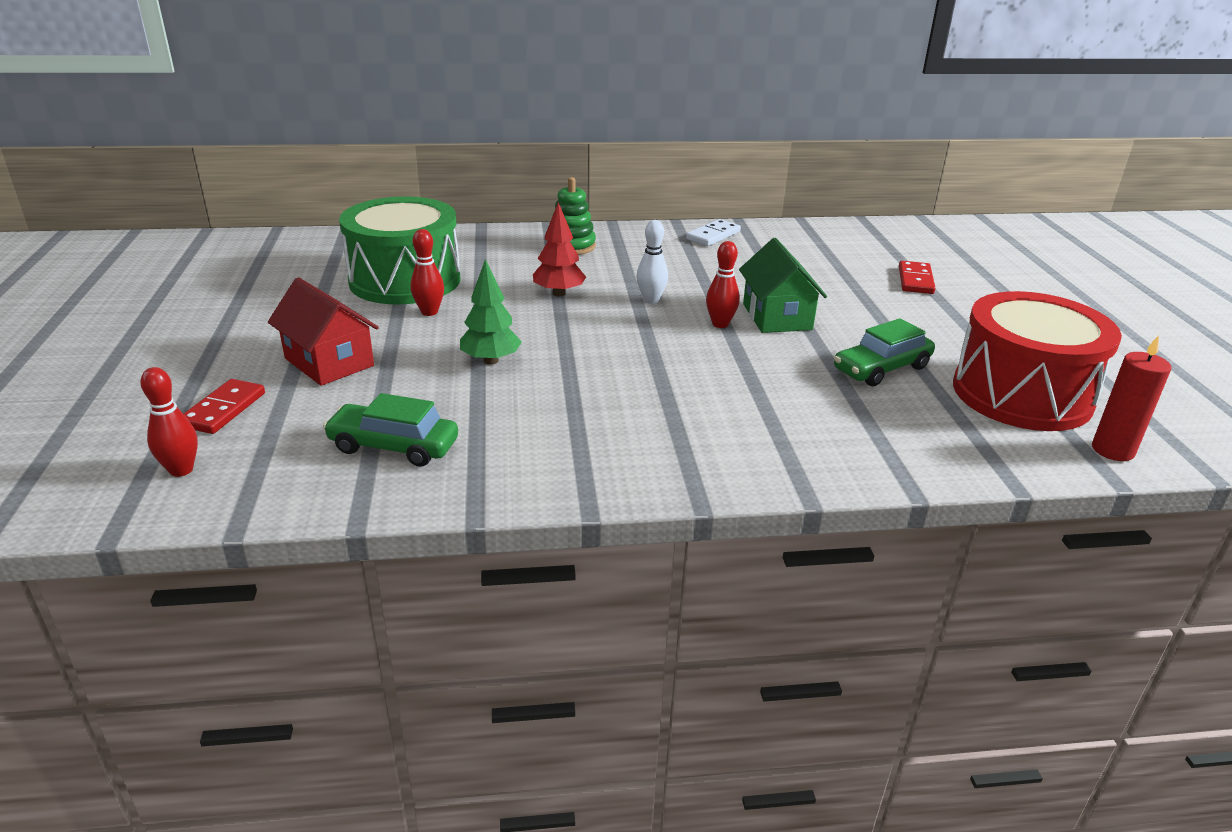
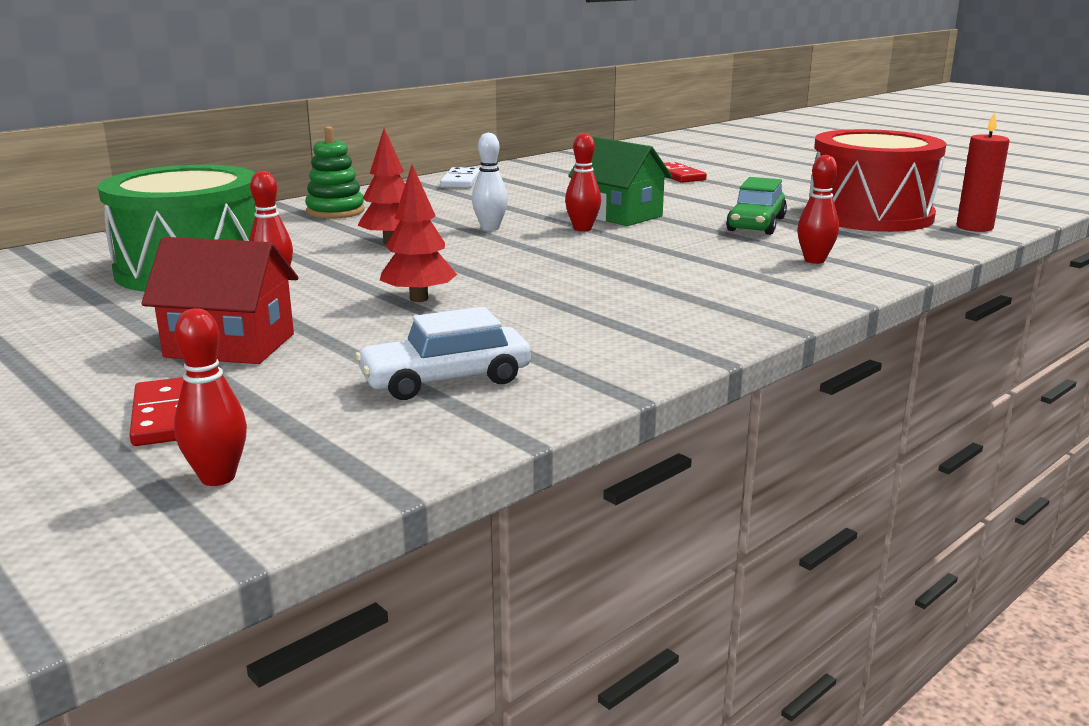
camera: 35 degrees left, 10 degrees down
(393, 446) = (446, 380): green car -> white car
(491, 360) = (419, 299): green tree -> red tree
(857, 433) = (814, 260): none -> red bowling pin

